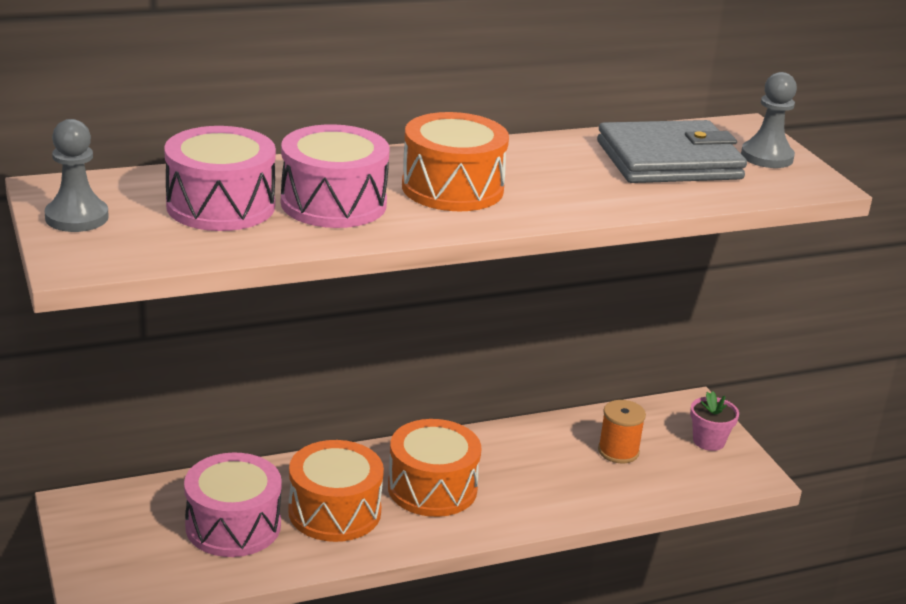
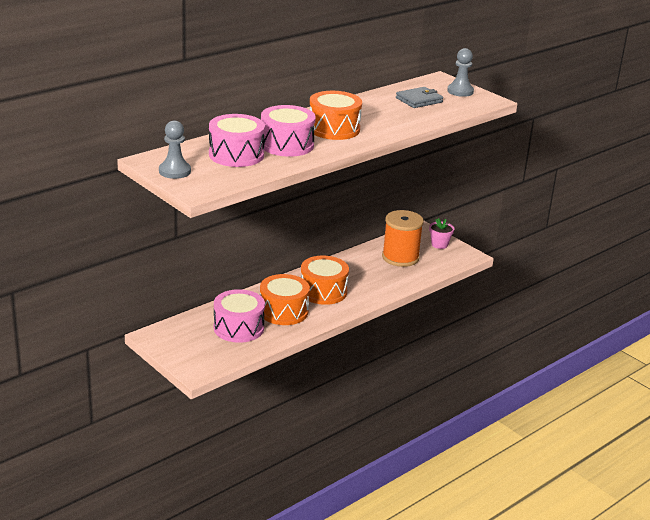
camera: 20 degrees left, 0 degrees up
(618, 451) = (400, 257): orange spool -> orange spool, size x1.72
(669, 160) = (419, 100): grey wallet -> grey wallet, size x0.60

